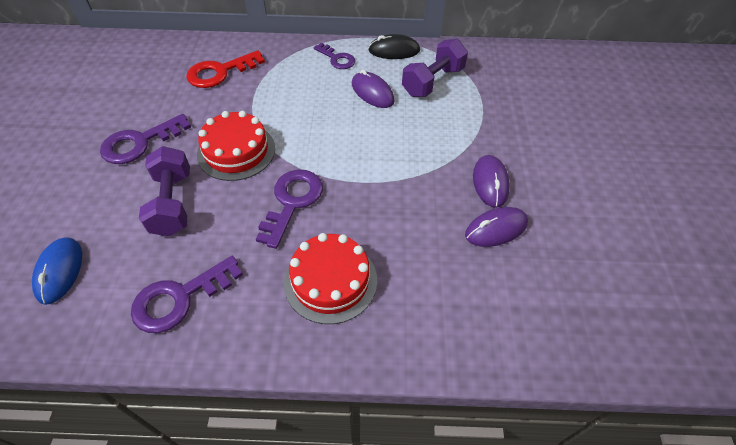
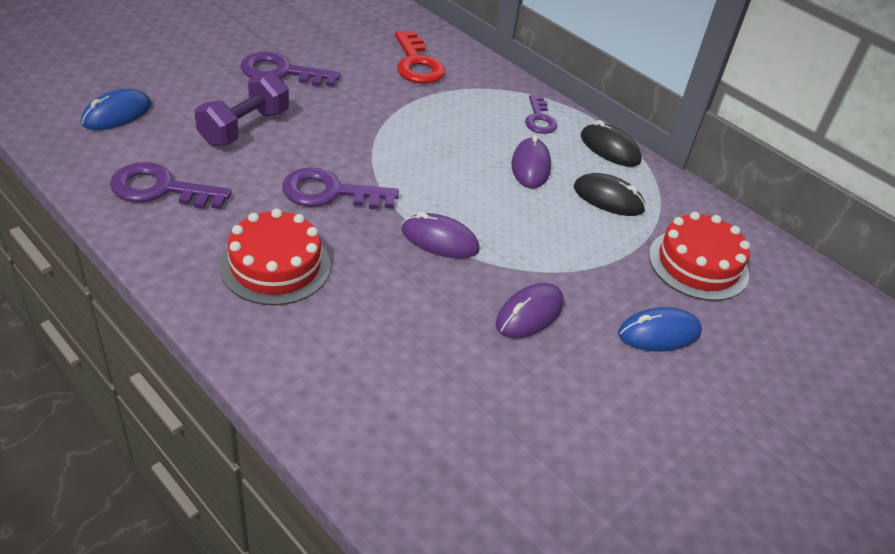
camera: 40 degrees right, 10 degrees down
(220, 72) = (417, 64): red key -> red key turned 120 degrees counterclockwise
(236, 151) = (342, 127): red cake -> red cake (698, 264)
(292, 202) = (330, 192): purple key -> purple key turned 150 degrees counterclockwise
(432, 82) = (608, 199): purple dumbbell -> black mouse
(496, 229) = (474, 349): purple mouse -> purple mouse (440, 240)
(551, 140) = (659, 333): none -> blue mouse

